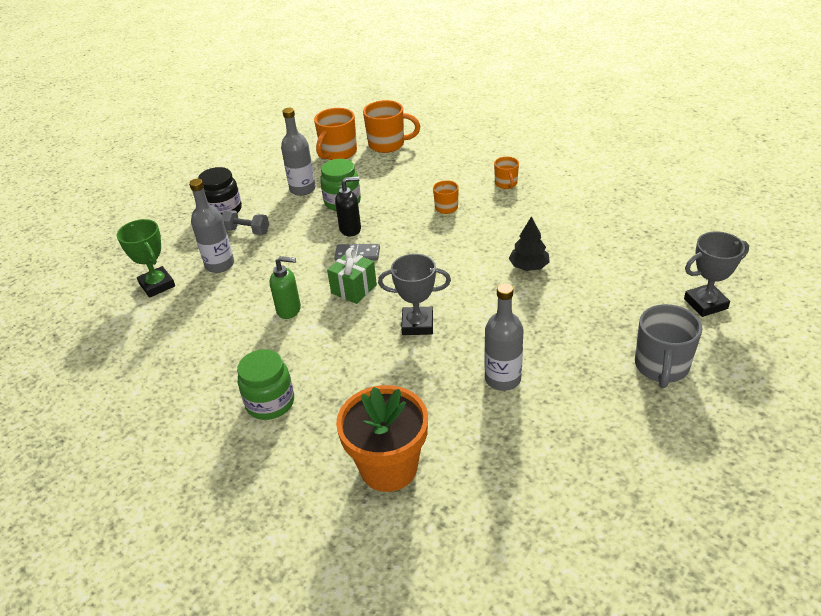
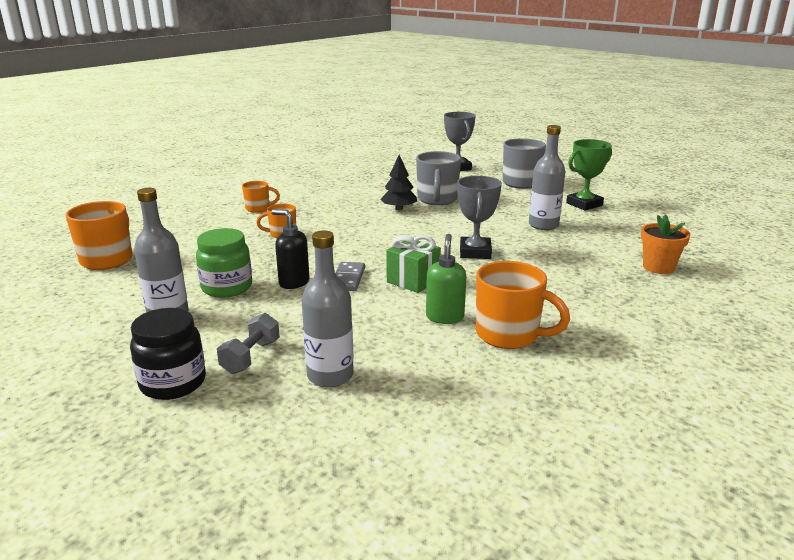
camera: 90 degrees left, 15 degrees down
(157, 285) = (364, 435): green trophy -> green trophy (584, 204)
(270, 403) = (601, 323): green jar -> none
(338, 153) = (91, 291): orange mug -> orange mug (509, 335)
(350, 229) = (293, 282): black soap dispenser -> black soap dispenser turned 45 degrees counterclockwise
(388, 467) = (658, 267): orange flower pot -> orange flower pot, size x0.60
(567, 292) = (437, 200): none -> grey mug

